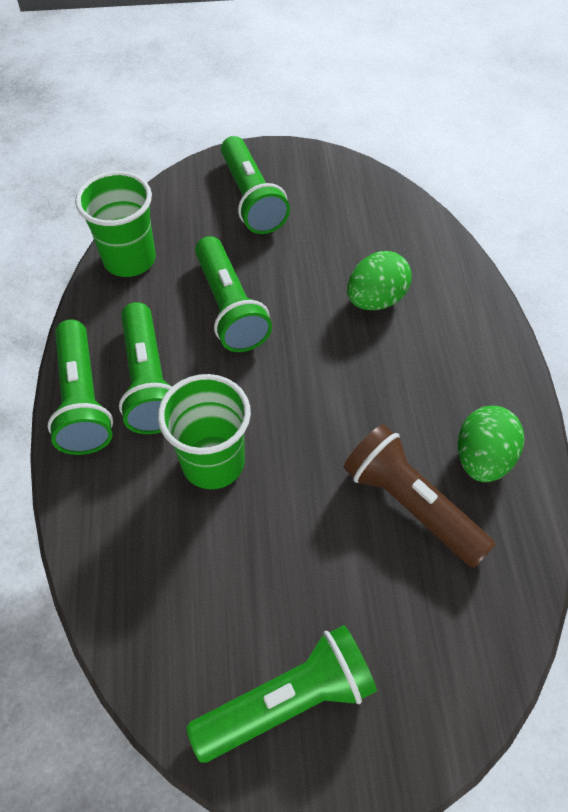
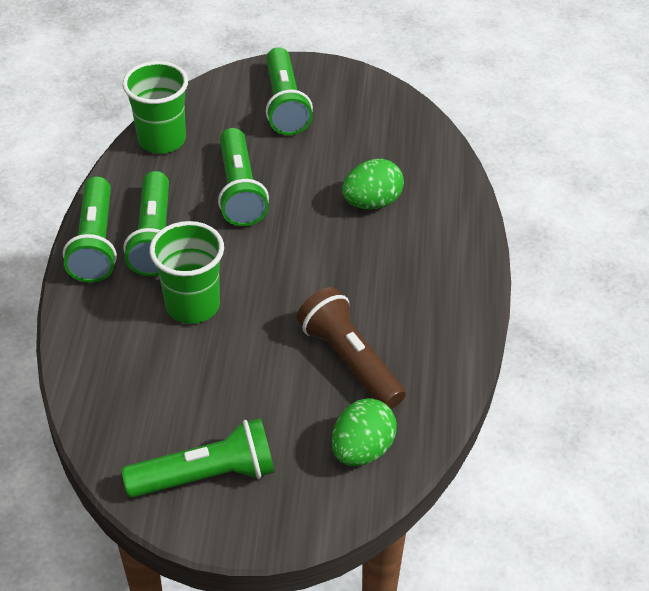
camera: 10 degrees right, 10 degrees down
(482, 458) = (423, 337): green egg -> green egg (362, 449)

